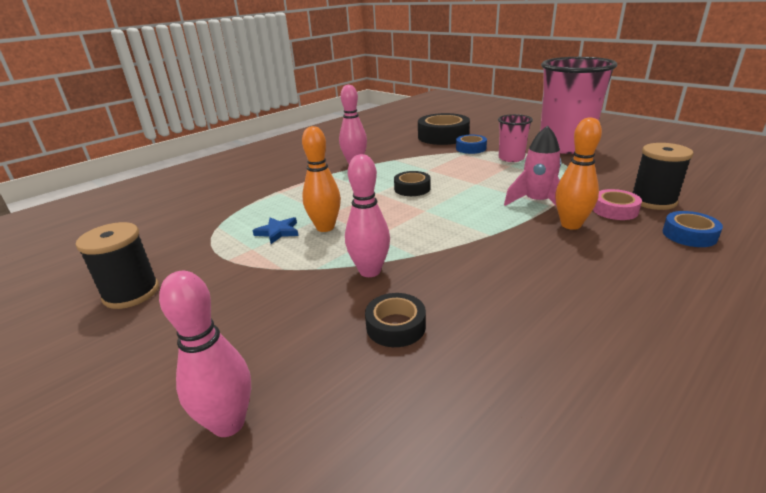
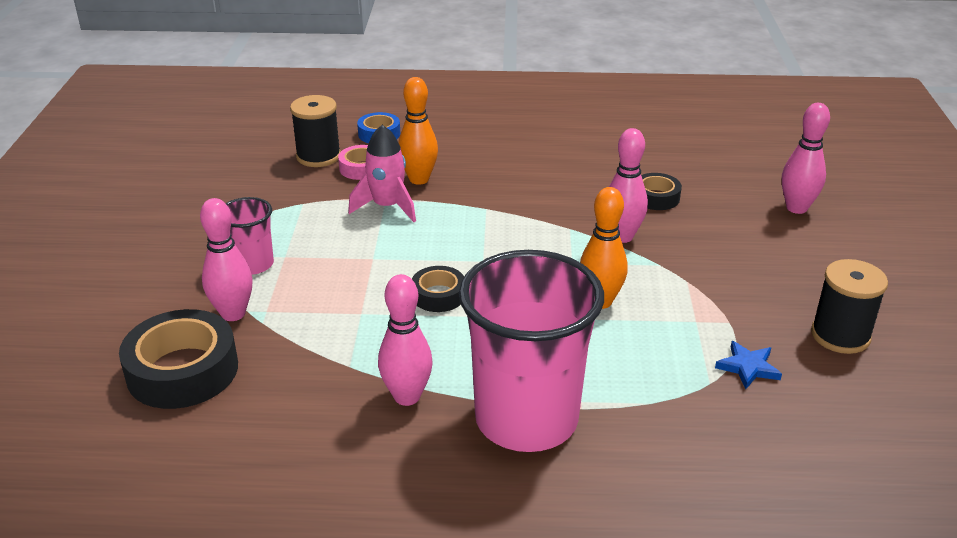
camera: 135 degrees left, 5 degrees up
(278, 232) = (651, 327): blue star -> blue star (748, 367)
(471, 148) = (233, 314): blue tape -> pink bowling pin
(565, 146) = (164, 240): pink cup -> pink cup (526, 419)

